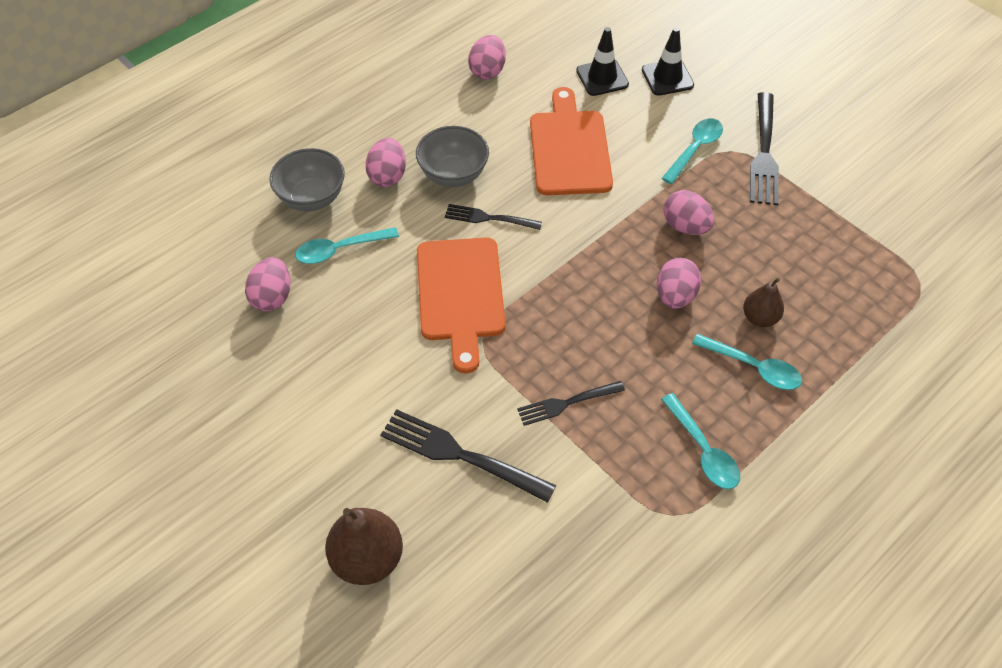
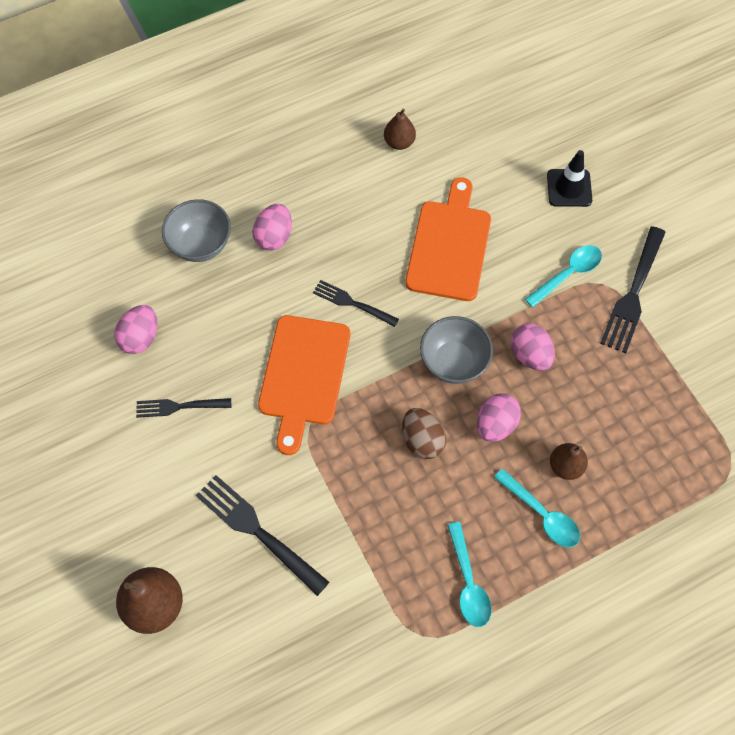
camera: 15 degrees right, 10 degrees up
(340, 250) = (211, 304): turquoise spoon -> none
(453, 175) = (333, 250): grey bowl -> grey bowl (453, 362)
(487, 71) = (399, 142): pink egg -> brown pear
(567, 403) = (364, 506): black fork -> black fork (180, 406)
(602, 77) = (506, 174): black traffic cone -> none
(605, 327) = (422, 440): none -> brown egg

